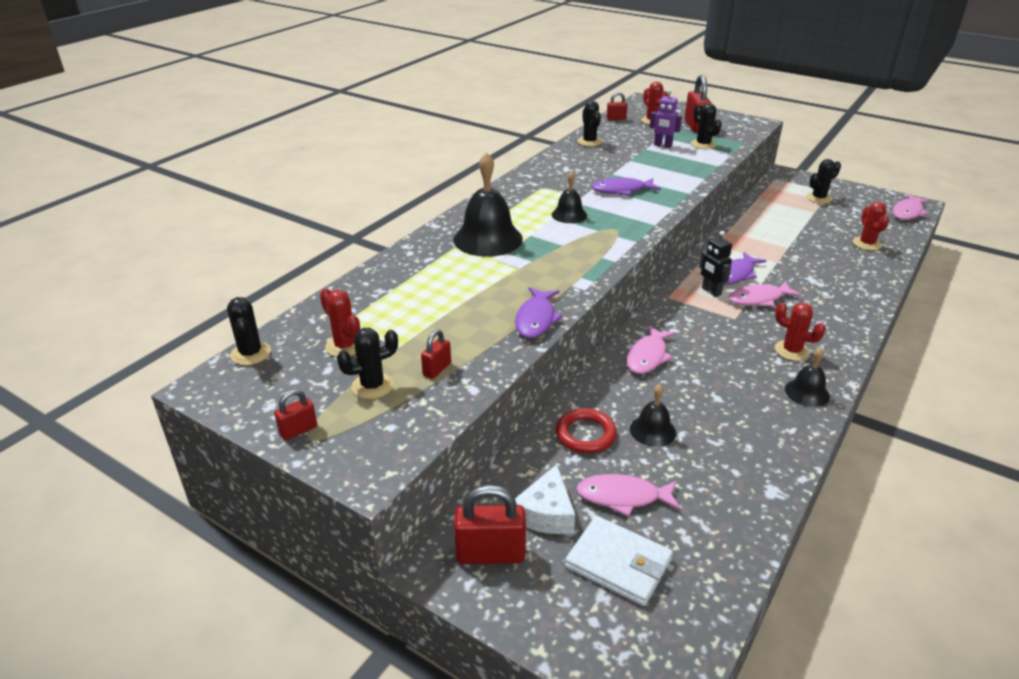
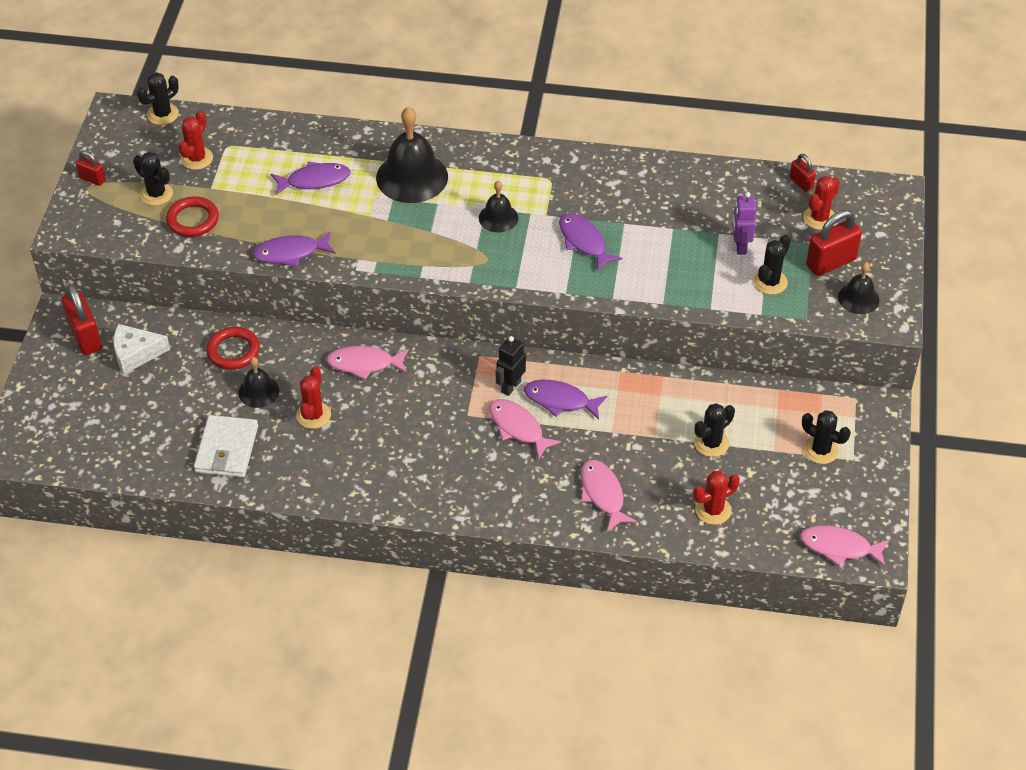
camera: 65 degrees right, 15 degrees up
(437, 369) = (193, 220): red padlock -> red ring
(447, 285) = (314, 180): none -> purple fish
(589, 142) = (705, 180): black cactus -> black cactus (711, 443)
(618, 563) = (105, 406): white wallet -> white wallet (226, 449)
(623, 497) = (172, 392): pink fish -> pink fish (603, 494)
(791, 351) = (431, 467): red cactus -> red cactus (313, 415)
(807, 392) = (366, 487): black bell -> black bell (858, 298)

